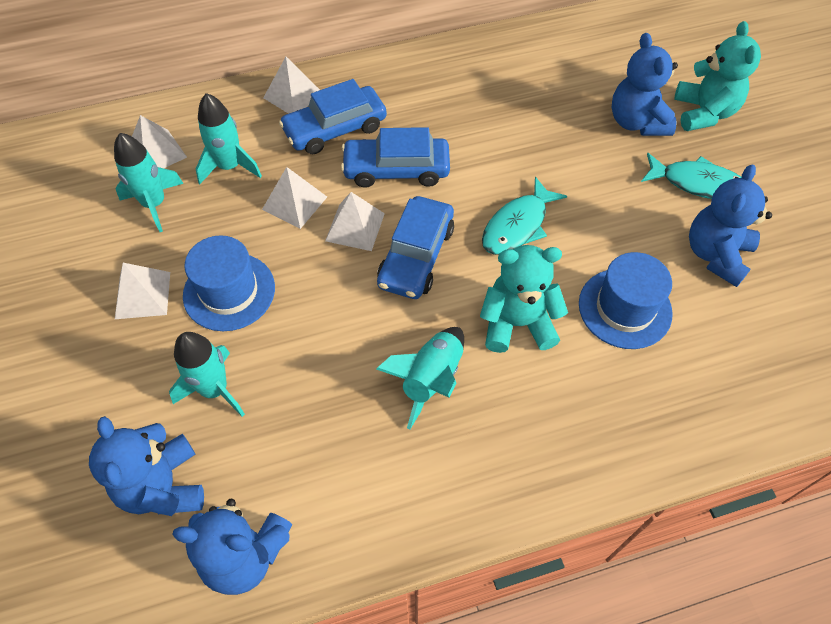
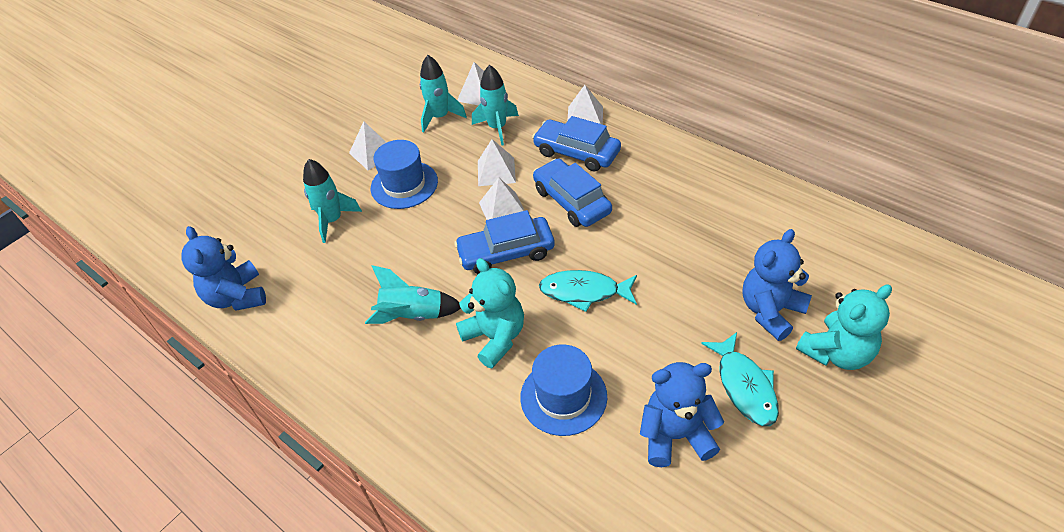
camera: 60 degrees right, 10 degrees down
(163, 486) = (258, 238): blue teddy bear -> none

